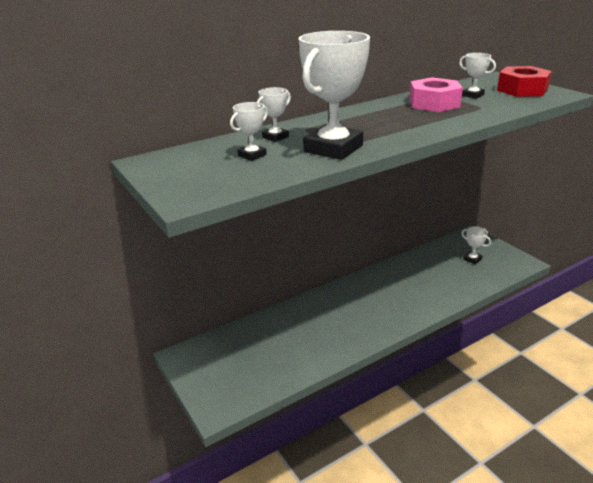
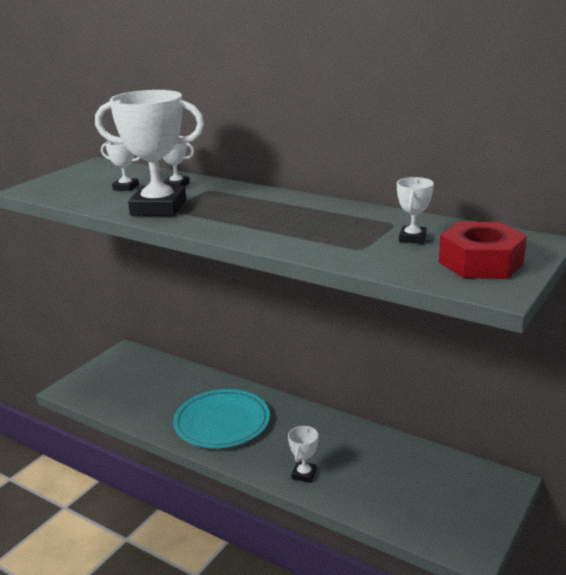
camera: 65 degrees right, 5 degrees down
(347, 321) = (222, 423): none -> turquoise plate
(434, 103) = (350, 224): pink nut -> none
(472, 259) = (432, 494): white trophy -> white trophy (304, 474)

